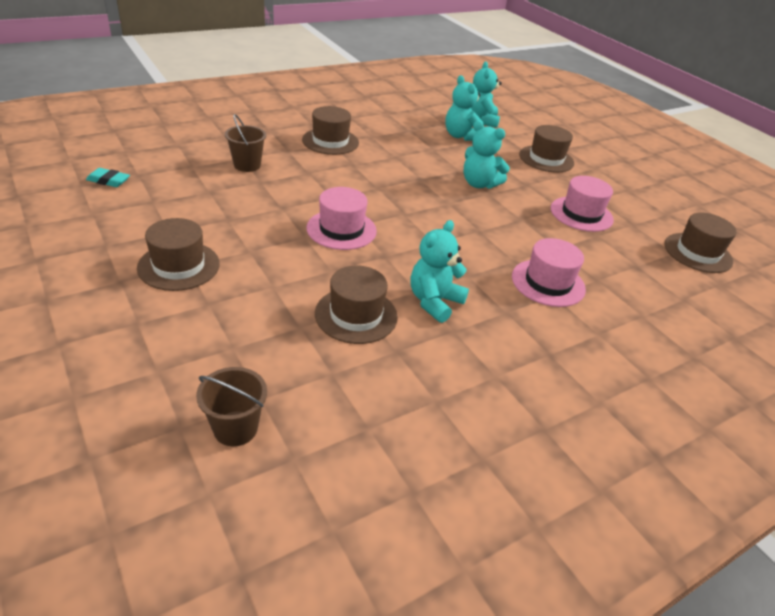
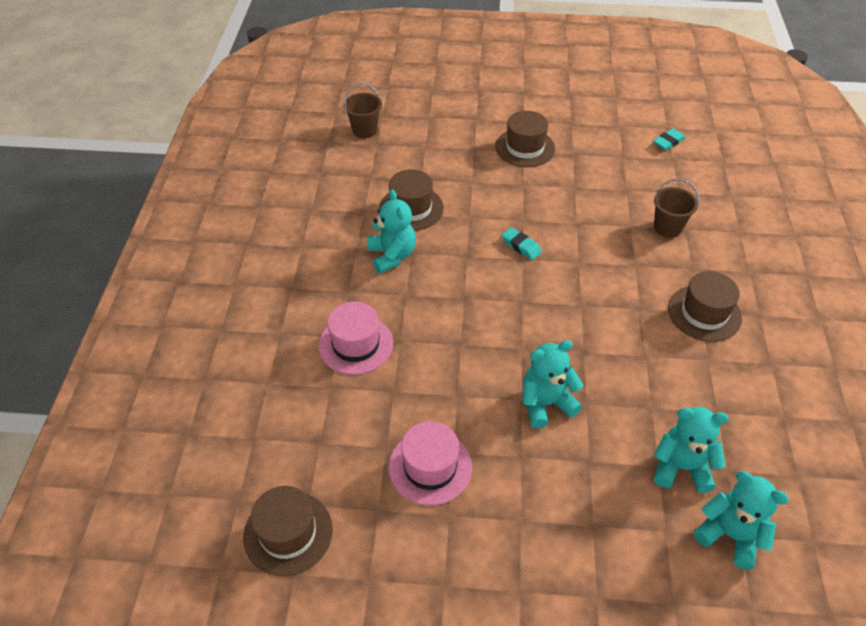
camera: 130 degrees right, 10 degrees up
(341, 229) = (521, 246): pink hat -> turquoise eraser
(546, 159) = (574, 537): brown hat -> none

